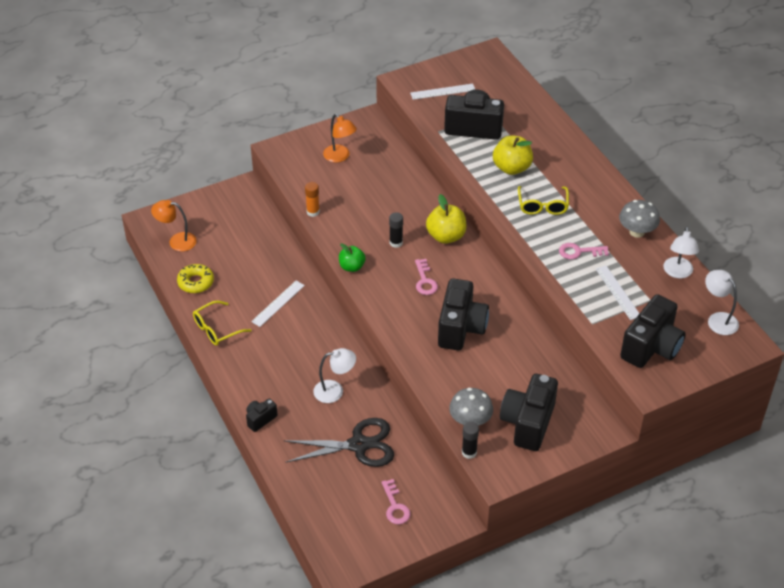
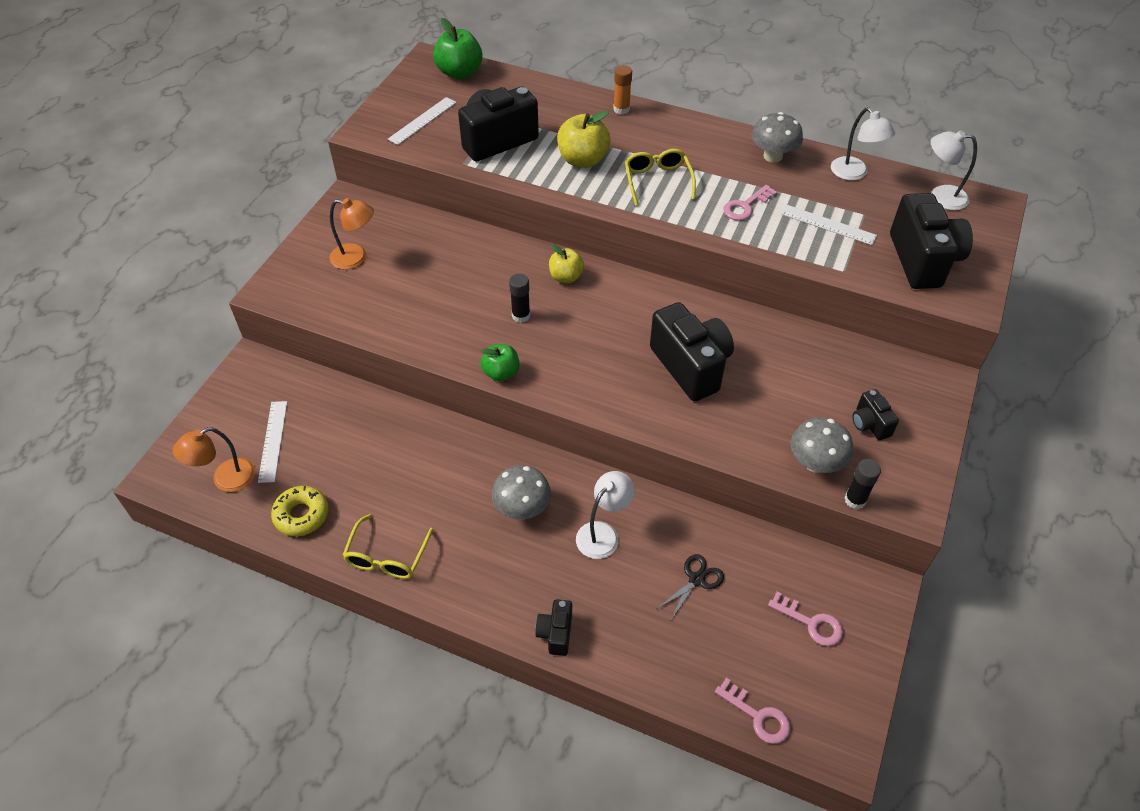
camera: 40 degrees left, 5 degrees up
(278, 303) = (431, 474): white ruler -> white ruler (273, 441)
(306, 351) = (522, 508): none -> grey mushroom
(313, 212) = (389, 337): orange glue stick -> orange glue stick (621, 109)
(358, 445) = (696, 579): black scissors -> black scissors, size x0.49
(425, 280) = (597, 338): pink key -> pink key (757, 716)
(446, 236) = (566, 277): yellow apple -> yellow apple, size x0.65
(499, 71) = (459, 72): none -> green apple
(527, 423) = (869, 424): black camera -> black camera, size x0.49
(542, 206) = (657, 181): yellow glasses -> yellow glasses turned 150 degrees counterclockwise

